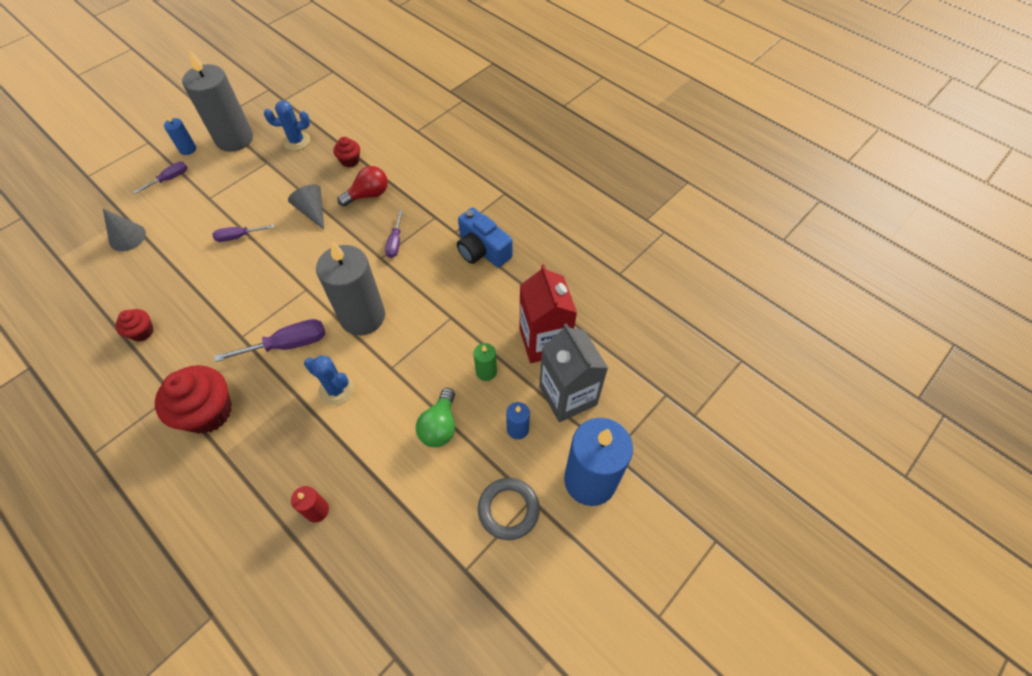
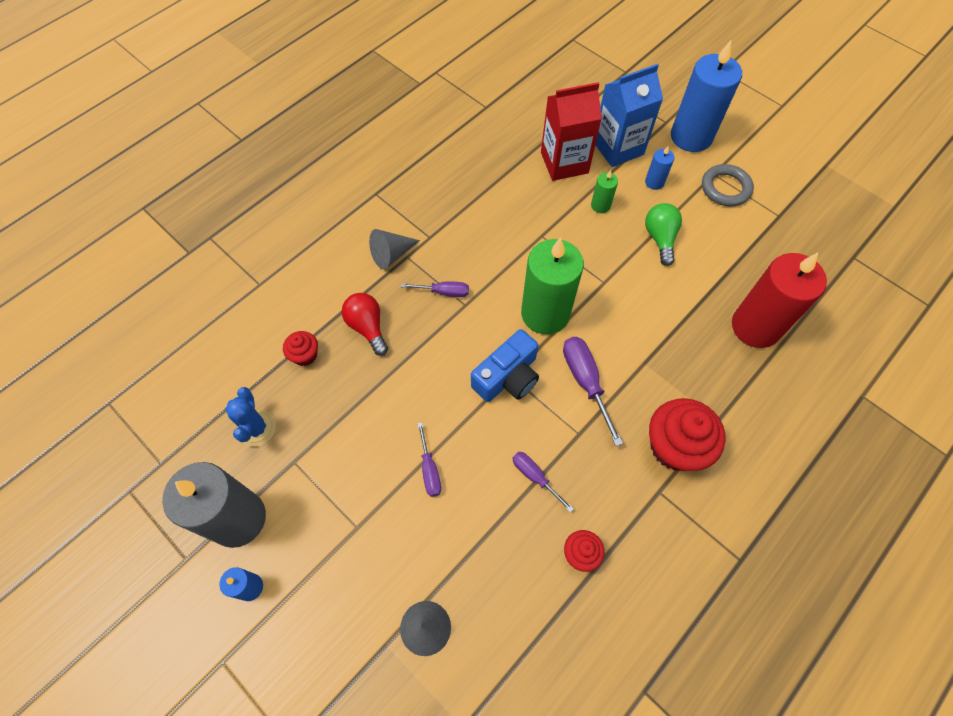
camera: 90 degrees left, 5 degrees up
(170, 179) = (313, 597): purple screwdriver -> purple screwdriver (535, 477)
(312, 211) = (390, 387): grey cone -> grey cone (391, 254)
(317, 510) = (755, 326): red candle -> red candle, size x2.26
(336, 389) = (633, 327): blue cactus -> none
(362, 316) = (545, 313): grey candle -> green candle
(440, 426) = (660, 238): green light bulb -> green light bulb turned 105 degrees counterclockwise
(482, 250) = (455, 212): blue camera -> blue camera (507, 377)
(568, 395) = (618, 148): grey carton -> blue carton

